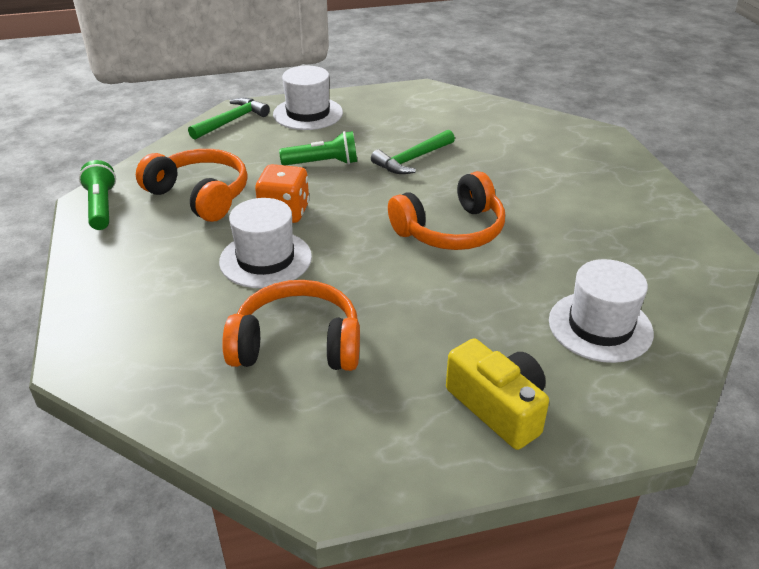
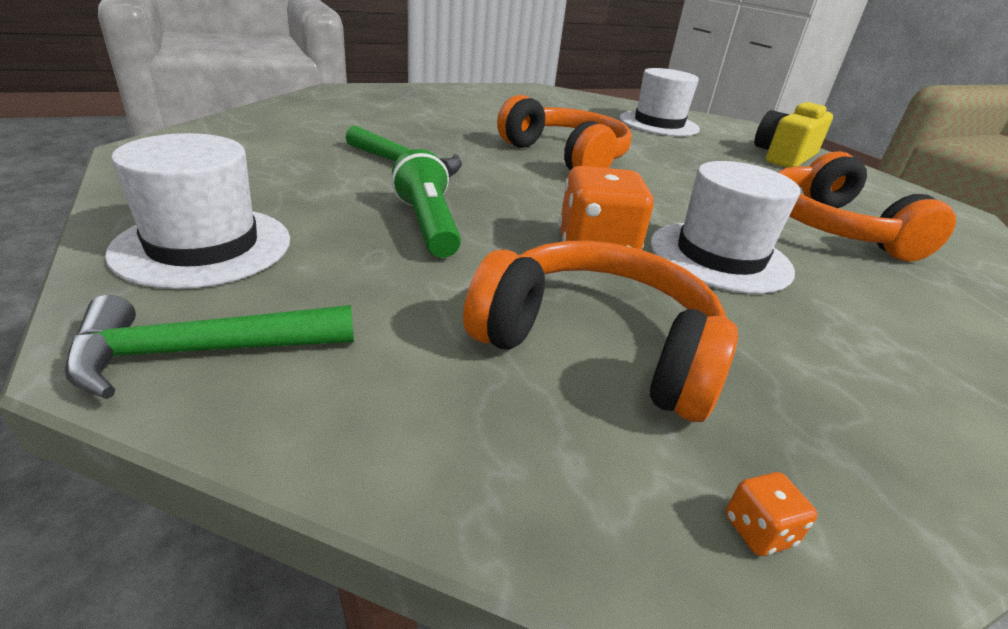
camera: 105 degrees left, 5 degrees down
(101, 207) = (758, 531): green flashlight -> orange dice
(199, 196) = (597, 346): orange headphones -> orange headphones turned 90 degrees clockwise
(232, 121) = (201, 352): green hammer -> green hammer turned 45 degrees counterclockwise

